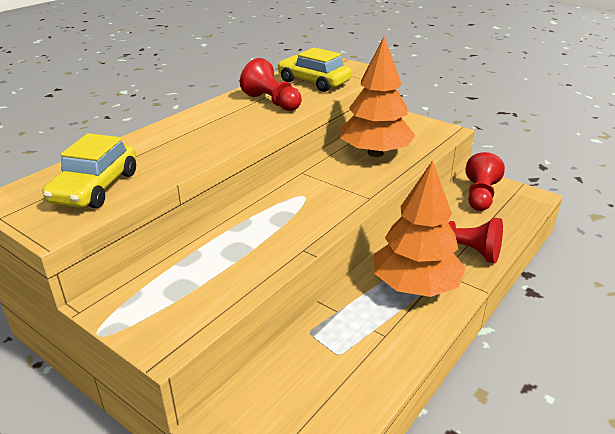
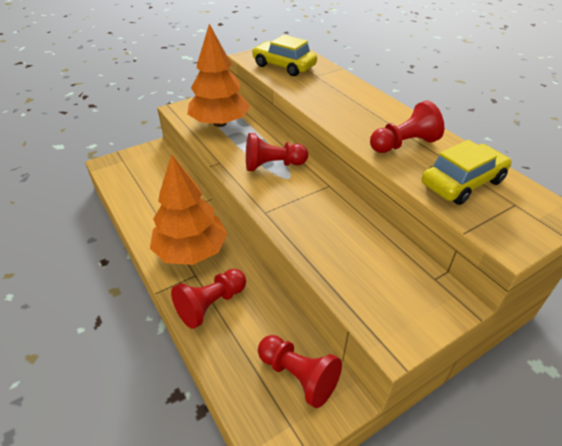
camera: 110 degrees right, 10 degrees up
(287, 209) = (273, 165): none -> red pawn
(375, 153) = (349, 244): orange tree -> orange tree (220, 123)

